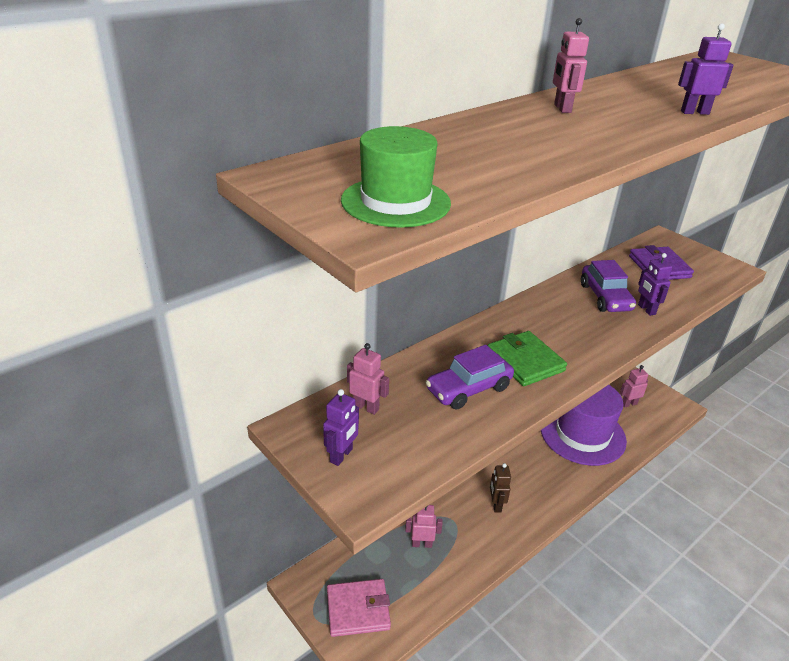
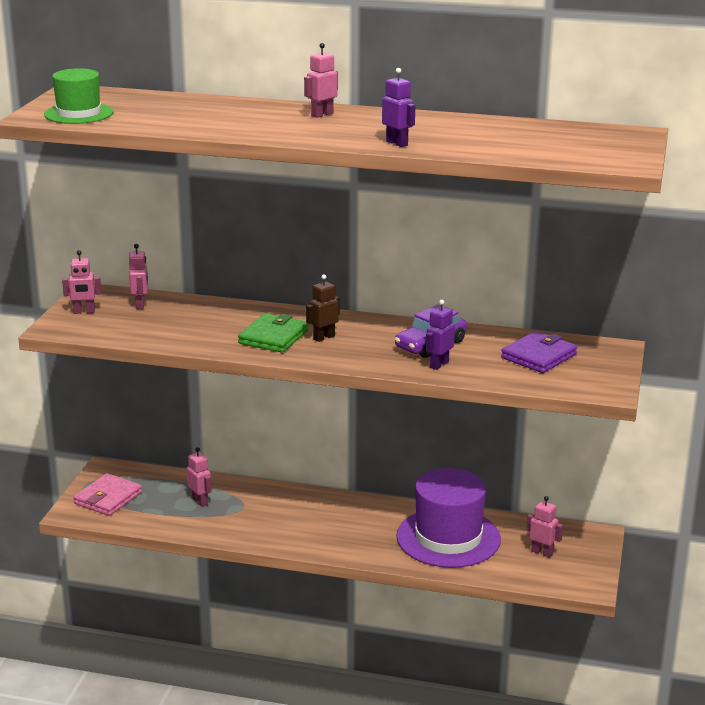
camera: 55 degrees right, 10 degrees down
(341, 455) = (84, 312): purple robot -> pink robot
(358, 609) = (108, 498): pink wallet -> pink wallet turned 75 degrees clockwise
(468, 389) = (208, 328): purple car -> none
(496, 505) = (287, 520): brown robot -> brown robot (323, 337)

